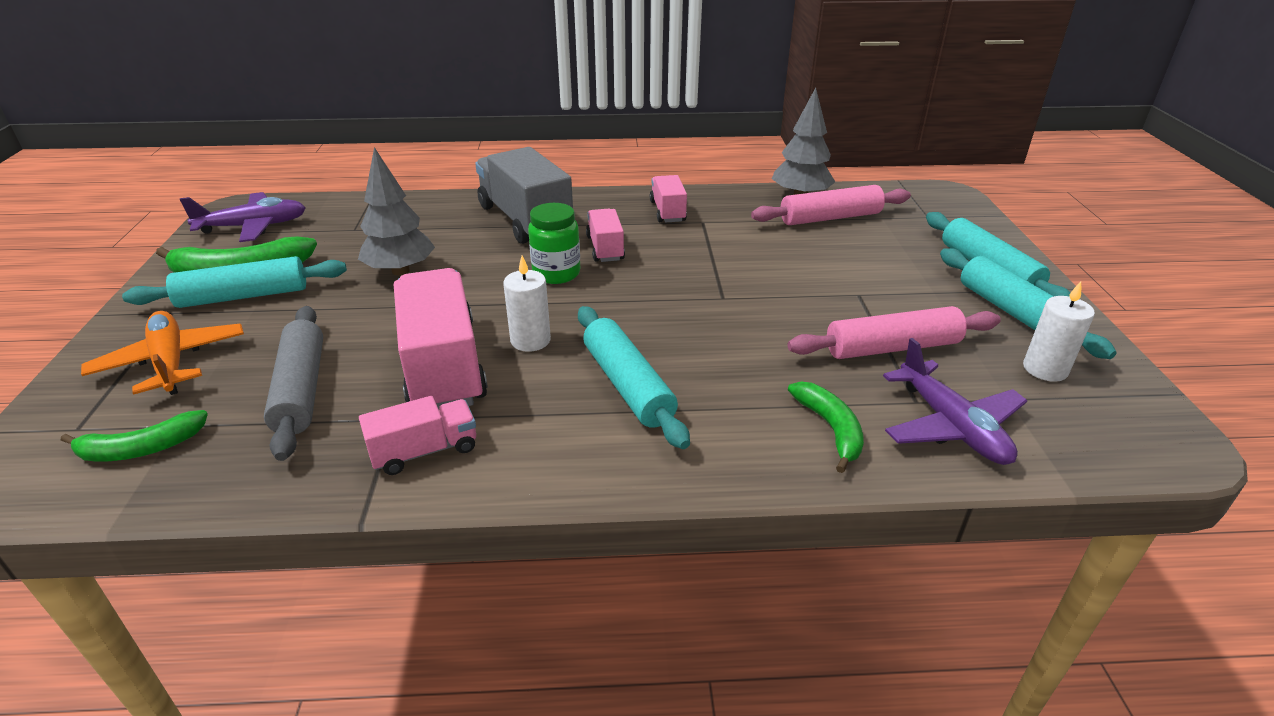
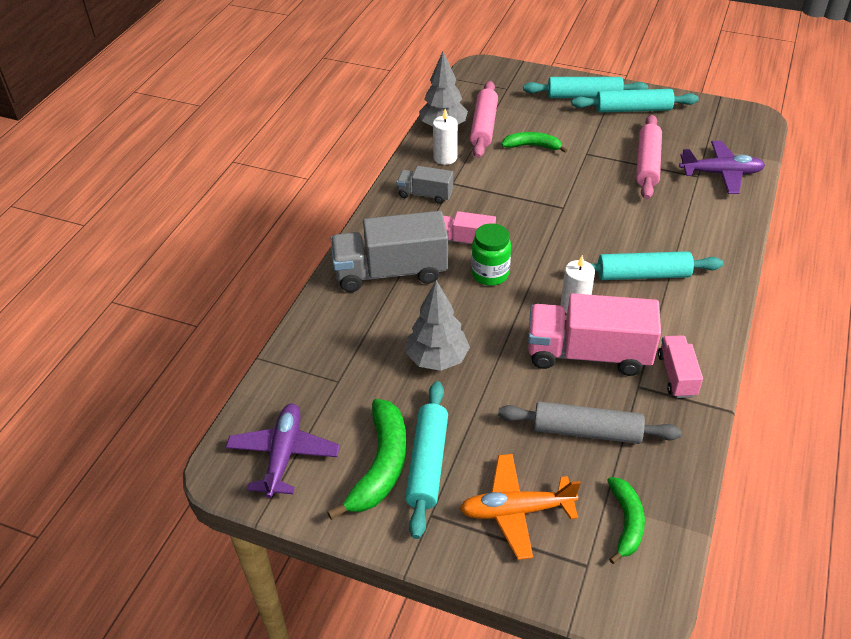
camera: 65 degrees left, 10 degrees up
(667, 211) = (425, 194): pink truck -> grey truck
(830, 429) = (710, 213): green banana -> green banana (532, 146)
(1045, 369) = (687, 124): white candle -> white candle (445, 158)

